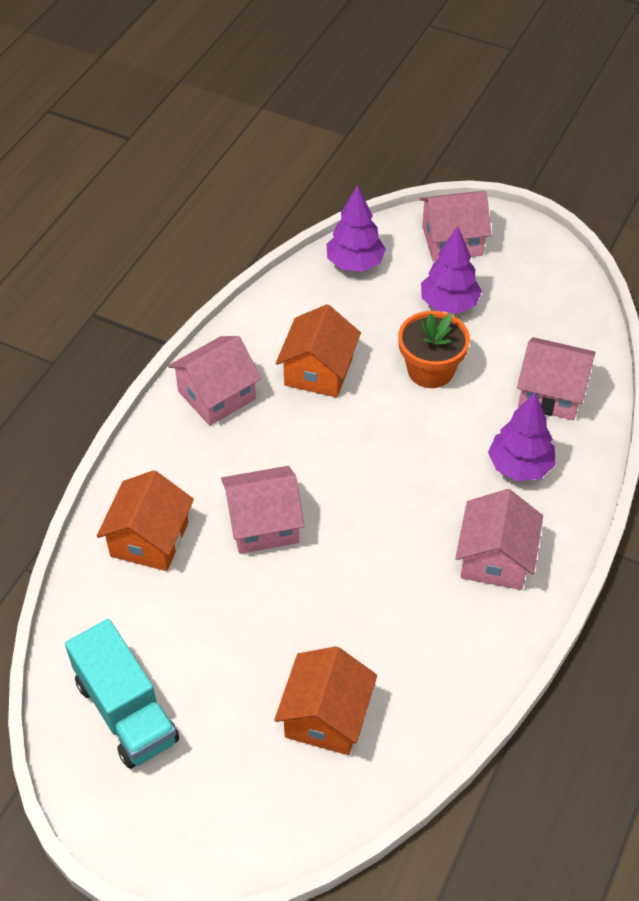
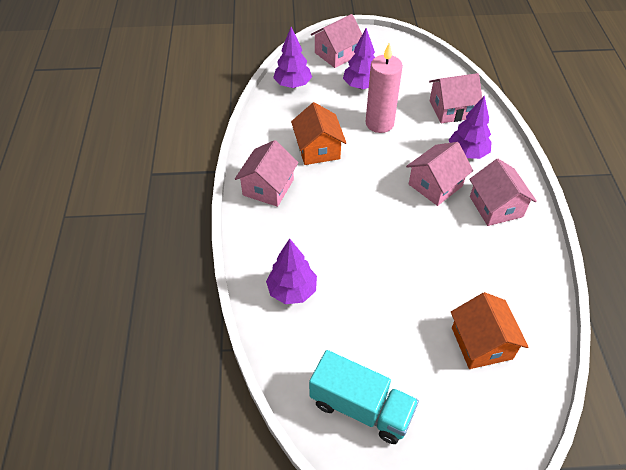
camera: 30 degrees left, 0 degrees up
(149, 539) = (292, 290): orange house -> purple tree
(263, 524) = (354, 248): pink house -> pink house (435, 185)
(430, 370) = (379, 123): orange flower pot -> pink candle

